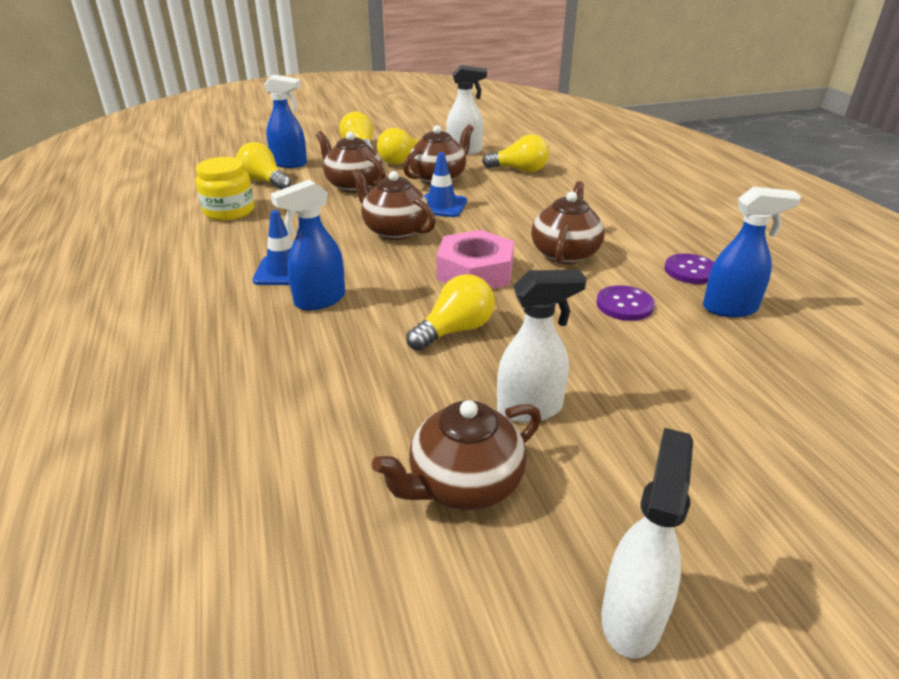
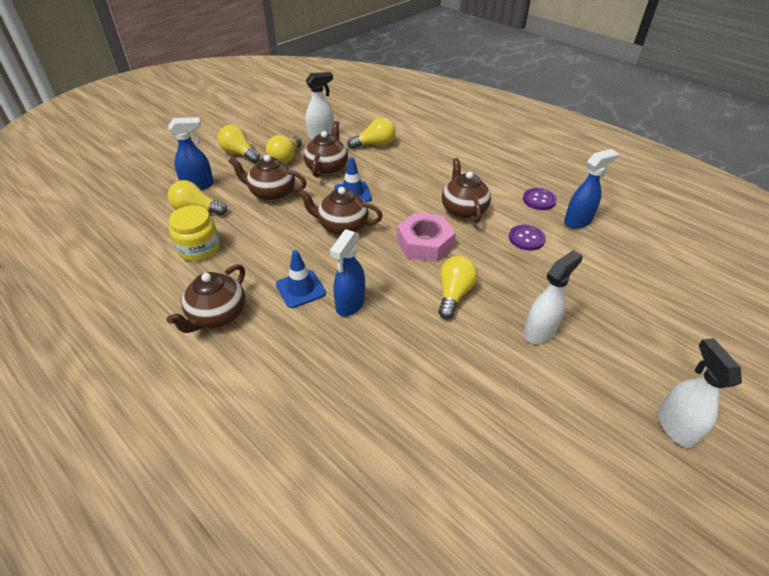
camera: 30 degrees left, 10 degrees up
(463, 484) = (549, 395): brown teapot -> brown teapot (217, 315)

